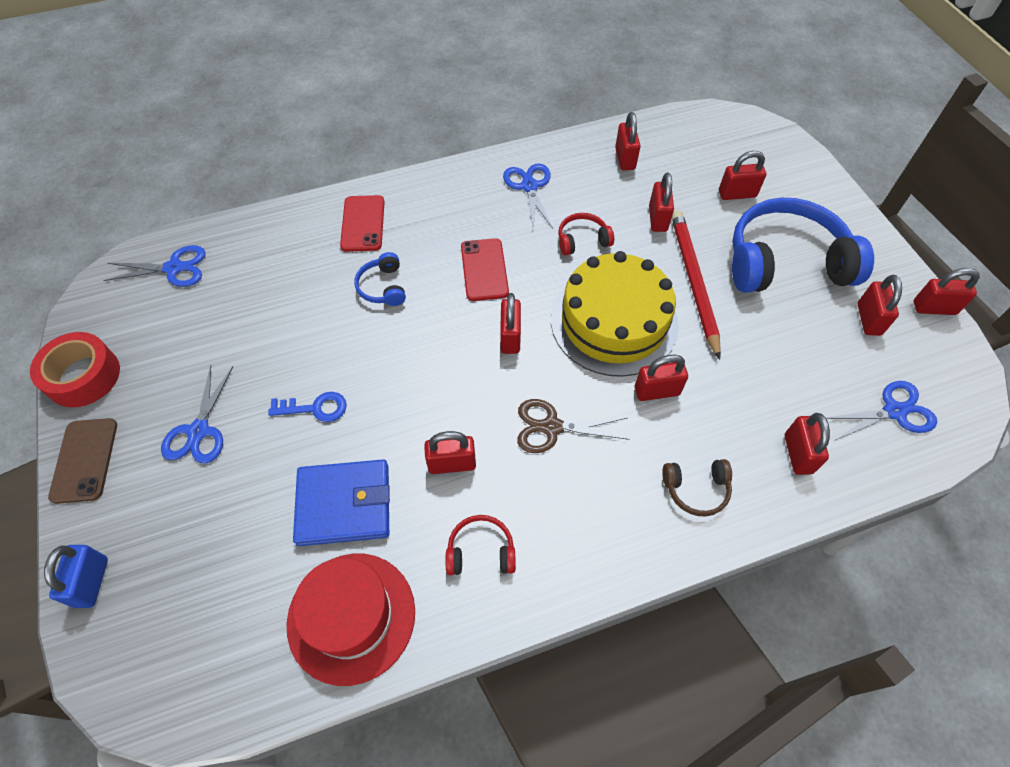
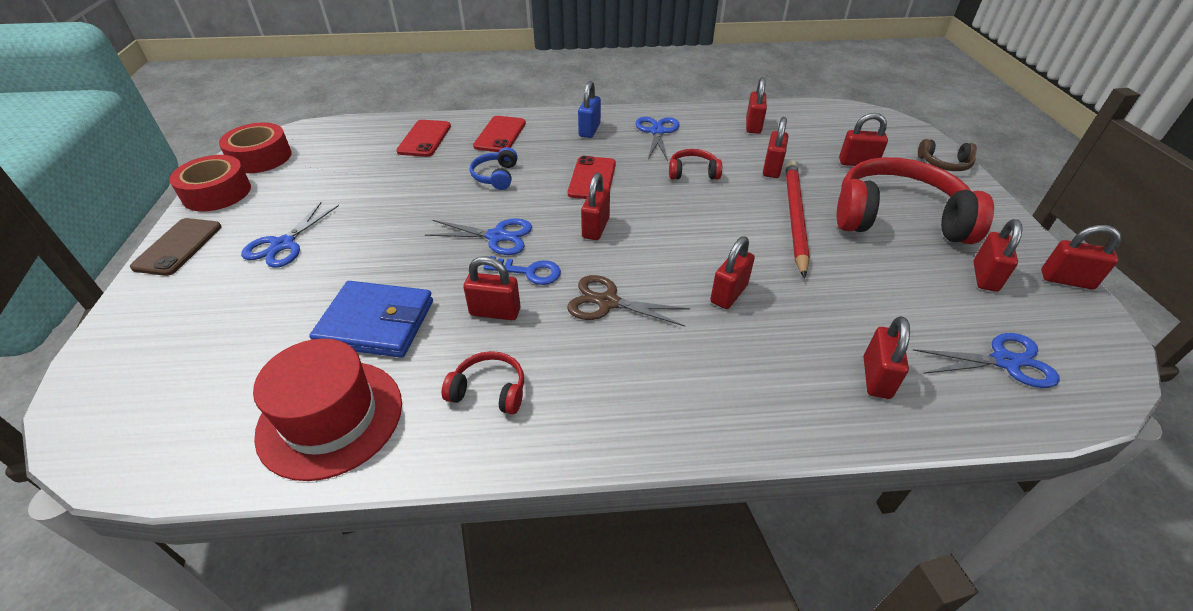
camera: 15 degrees right, 15 degrees down
(92, 582) = (120, 334): blue padlock -> blue padlock (589, 130)
(104, 313) = (260, 157): none -> red tape
(174, 268) = (332, 139): blue scissors -> blue scissors (497, 236)
(281, 246) = (424, 139): none -> red phone
(315, 408) = (391, 247): blue key -> blue key (529, 272)
(614, 322) = (702, 234): yellow cake -> none
(656, 391) = (729, 294): red padlock -> red padlock turned 60 degrees counterclockwise
(696, 489) = (746, 386): brown headphones -> brown headphones (944, 164)
(785, 262) = (897, 218): blue headphones -> red headphones

